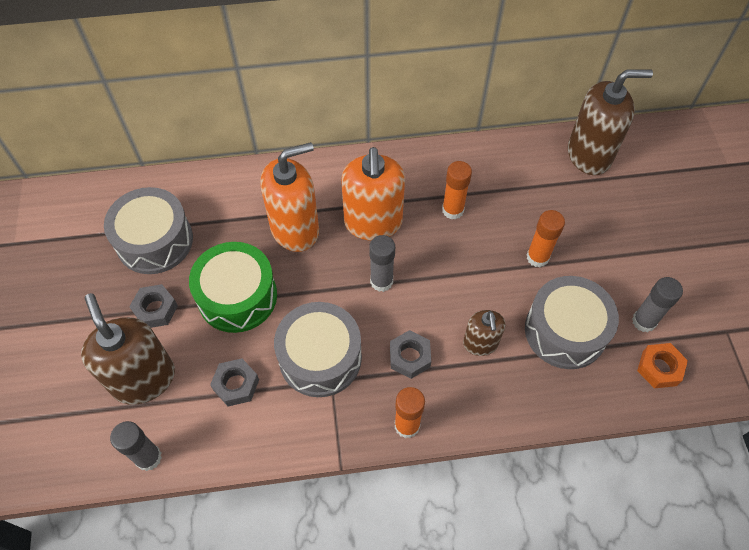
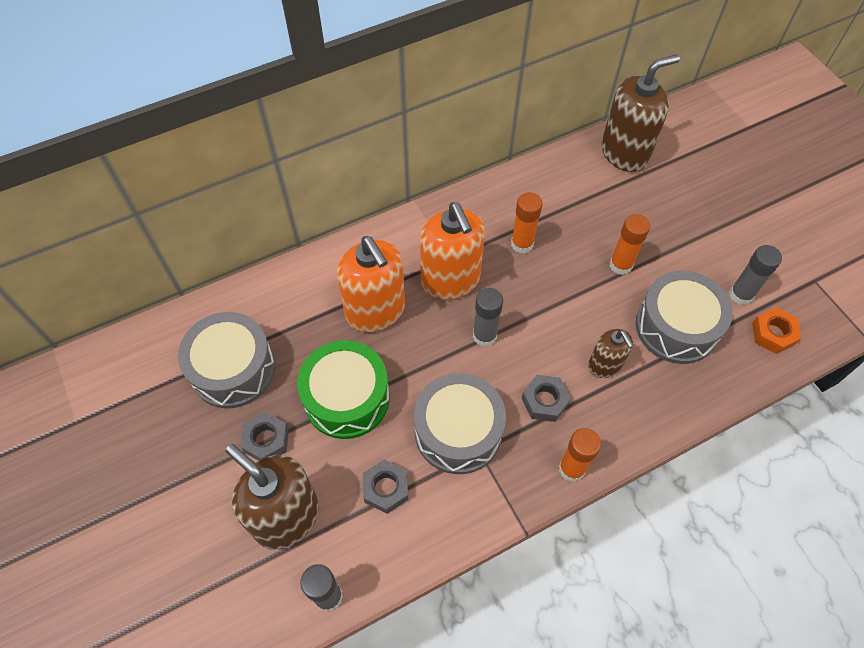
camera: 20 degrees left, 0 degrees up
(295, 229) = (375, 311): orange soap dispenser -> orange soap dispenser turned 105 degrees clockwise

